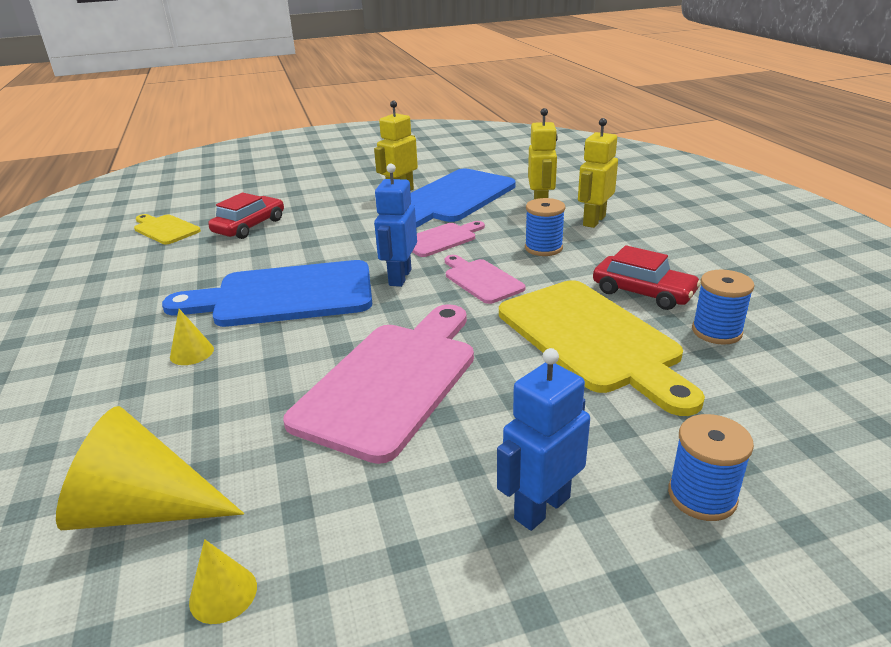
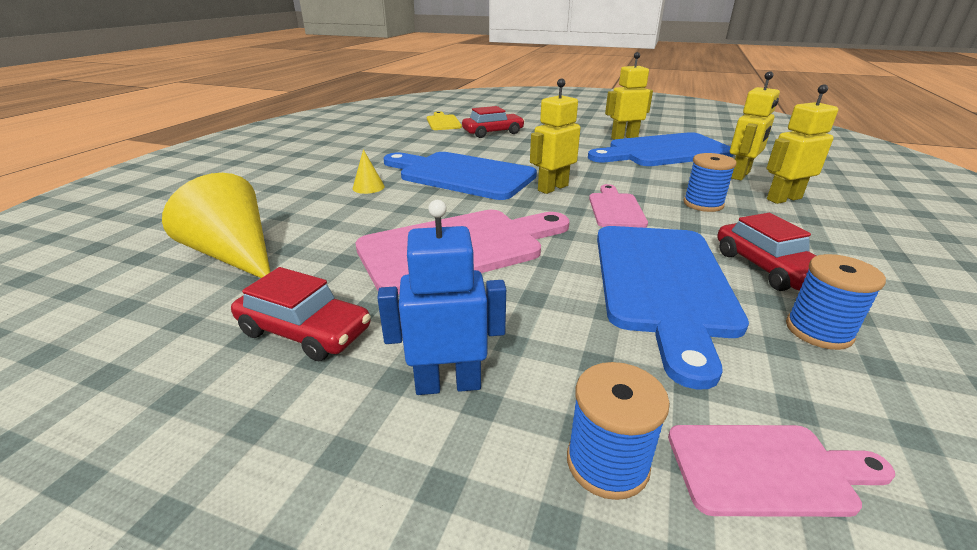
camera: 35 degrees right, 0 degrees up
(223, 594) = (202, 319): yellow cone -> none
(357, 539) = (305, 331): none -> red car
(399, 277) = (552, 188): blue robot -> yellow robot
(441, 239) = (618, 174): pink cutting board -> pink cutting board (767, 469)
(592, 339) = (662, 283): yellow cutting board -> blue cutting board

